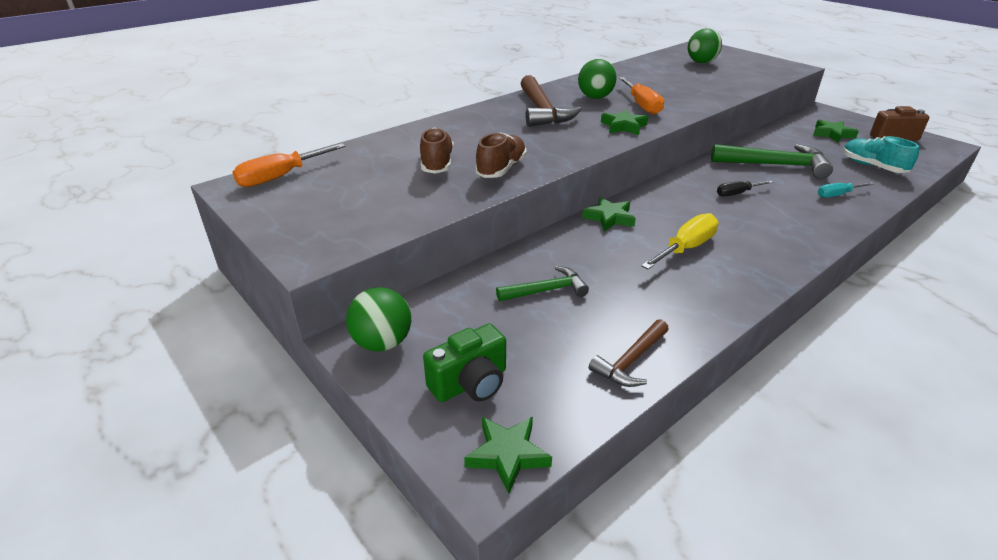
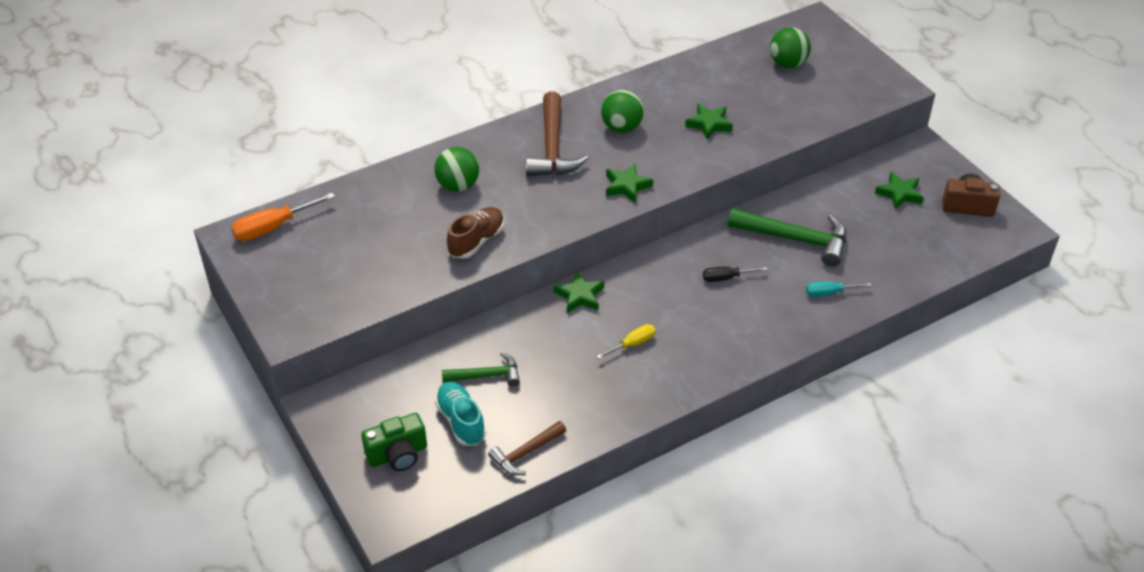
camera: 10 degrees right, 10 degrees up
(382, 343) = (340, 409): green ball -> green ball (458, 185)
(437, 164) = (419, 226): brown shoe -> none
(507, 455) = (407, 512): green star -> green star (709, 124)
(642, 105) = (666, 149): orange screwdriver -> none
(686, 248) = (633, 344): yellow screwdriver -> yellow screwdriver, size x0.61
(872, 166) = (902, 255): turquoise shoe -> turquoise shoe (461, 421)

